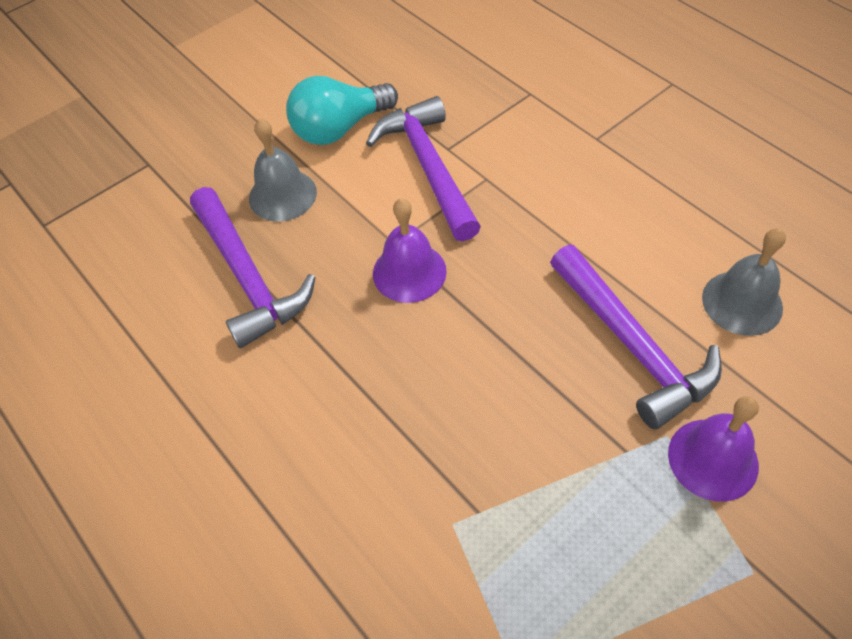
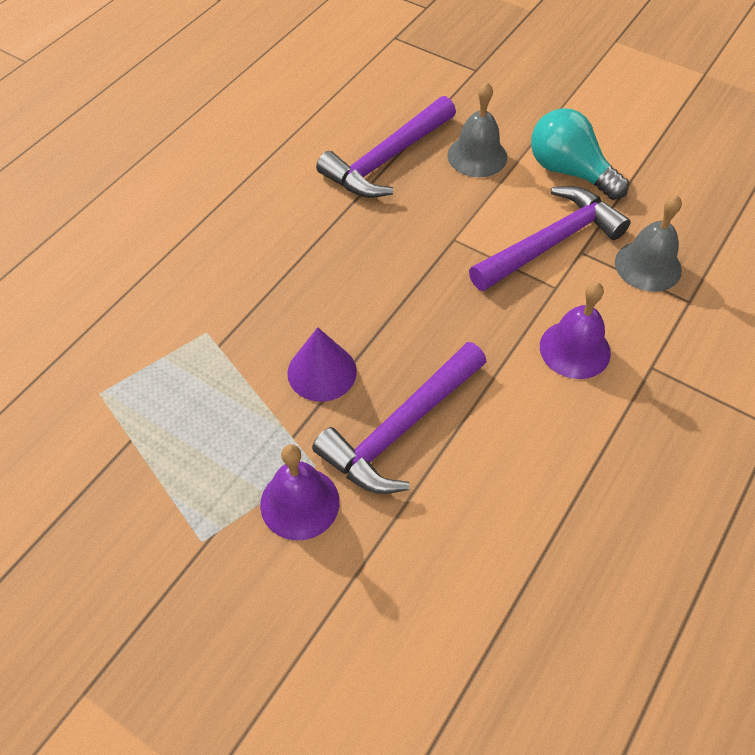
camera: 70 degrees right, 0 degrees up
(409, 272) = (426, 256): purple bell -> purple bell (575, 349)
(543, 405) = (322, 372): none -> purple cone
(742, 302) = (480, 516): grey bell -> grey bell (648, 266)

